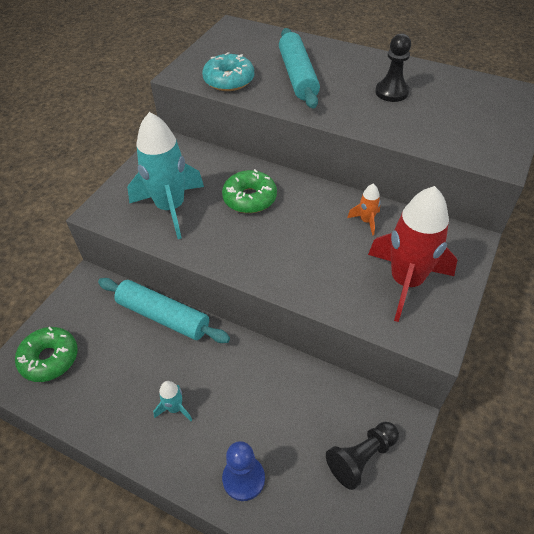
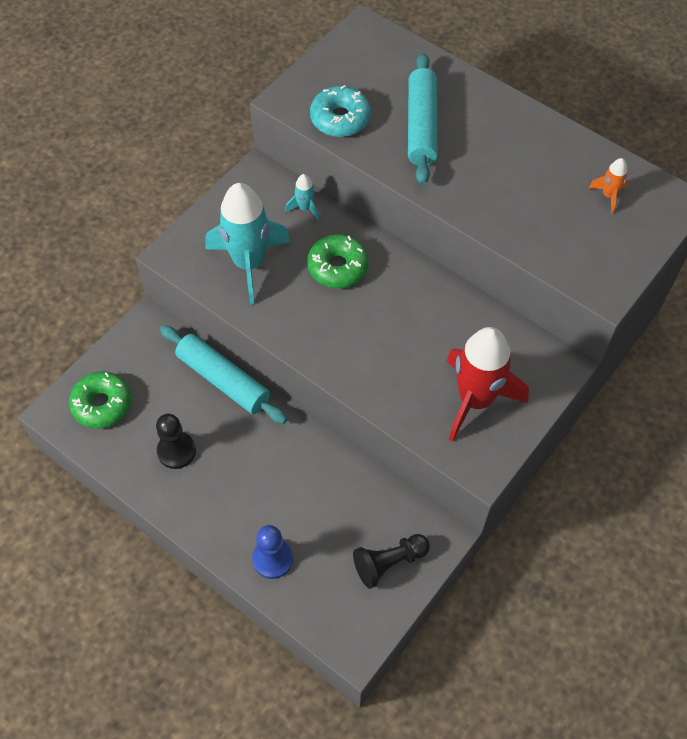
camera: 10 degrees right, 10 degrees up
(175, 408) = (220, 480): turquoise rocket -> turquoise rocket (305, 208)
(366, 221) = (457, 320): orange rocket -> orange rocket (608, 195)
(391, 92) = (523, 171): black pawn -> black pawn (176, 451)

